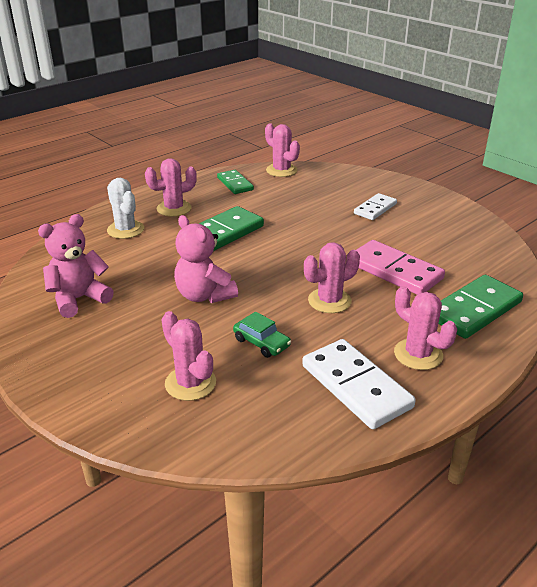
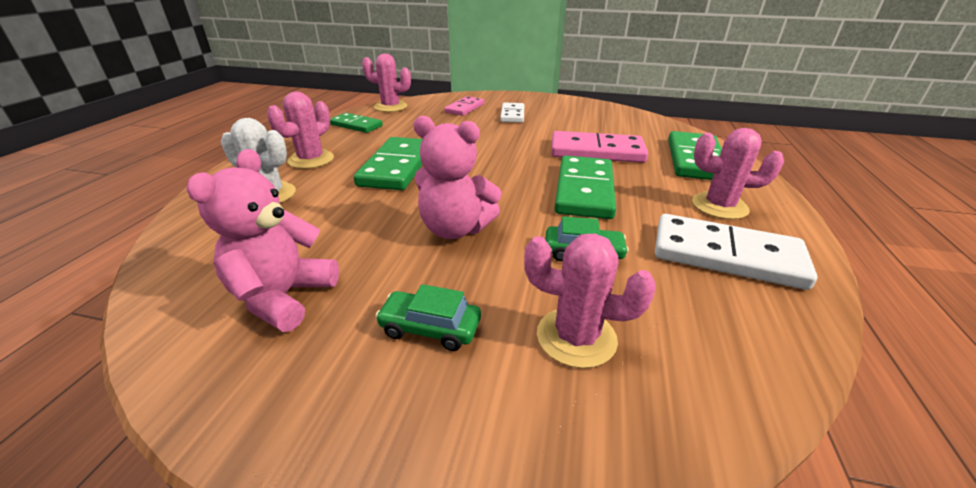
camera: 35 degrees left, 0 degrees up
(127, 345) = (430, 328): none -> green car
(329, 301) = (584, 190): pink cactus -> green domino
(342, 189) = (464, 108): none -> pink domino

